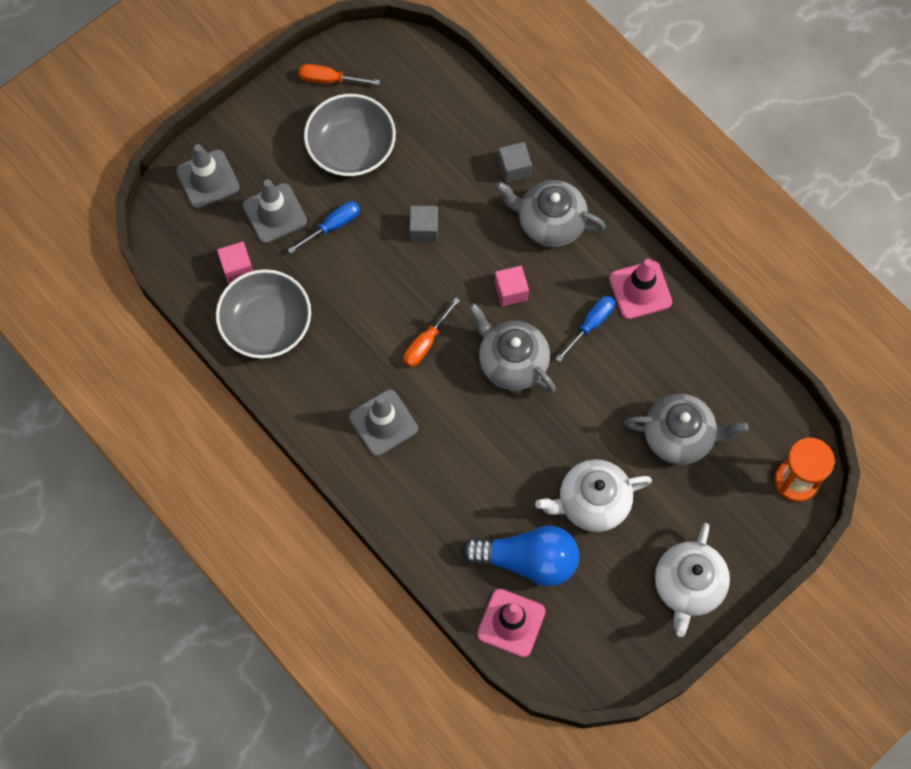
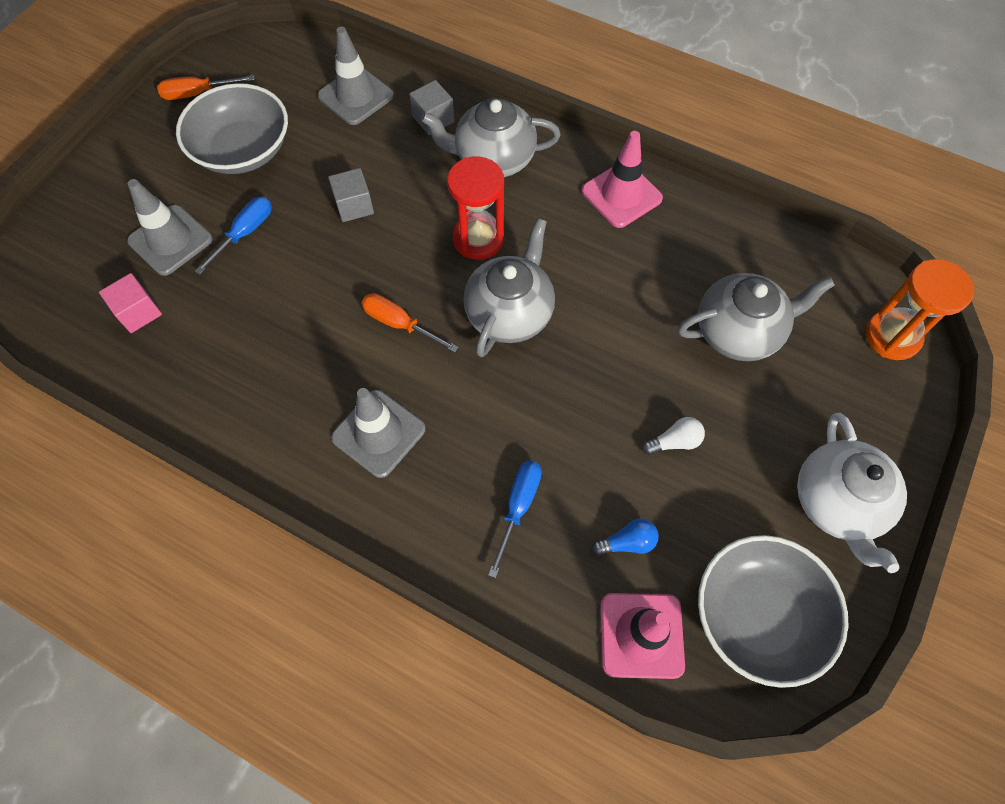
camera: 20 degrees left, 5 degrees down
(208, 179) = (78, 228): grey traffic cone -> grey traffic cone (356, 96)
(266, 324) = (193, 365): grey bowl -> grey bowl (758, 615)
(426, 343) = (399, 324): orange screwdriver -> orange screwdriver turned 105 degrees clockwise
(511, 291) = (478, 239): pink cube -> red hourglass
(511, 362) = (510, 313): grey teapot -> grey teapot turned 90 degrees clockwise
(527, 560) = (627, 542): blue light bulb -> blue light bulb, size x0.42
(590, 324) = (583, 245): blue screwdriver -> blue screwdriver (518, 507)
(592, 502) = (674, 442): white teapot -> white light bulb

